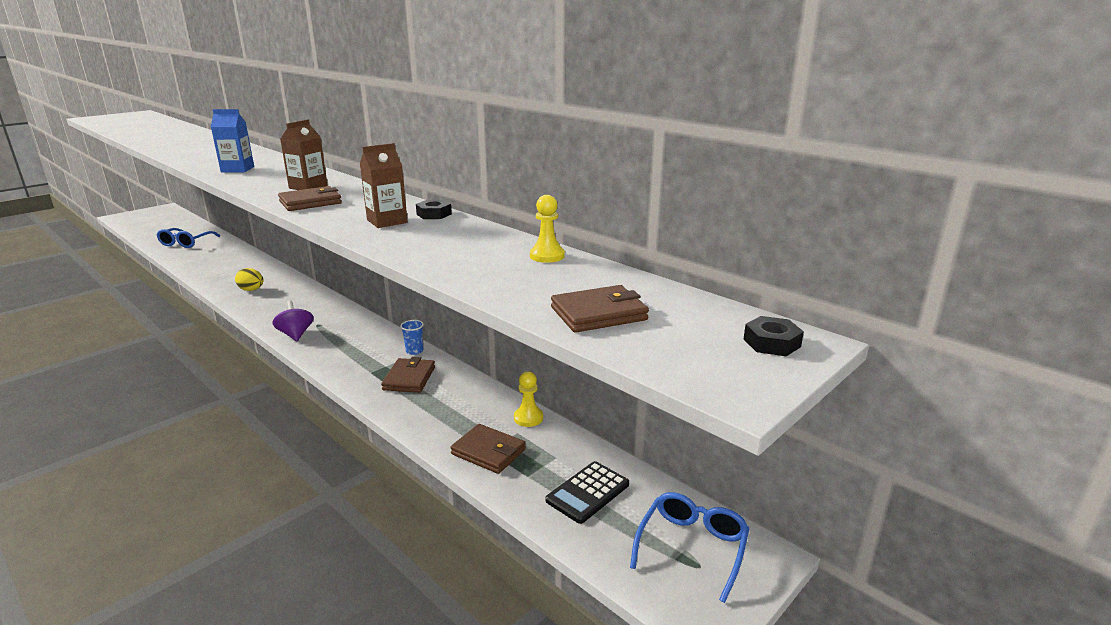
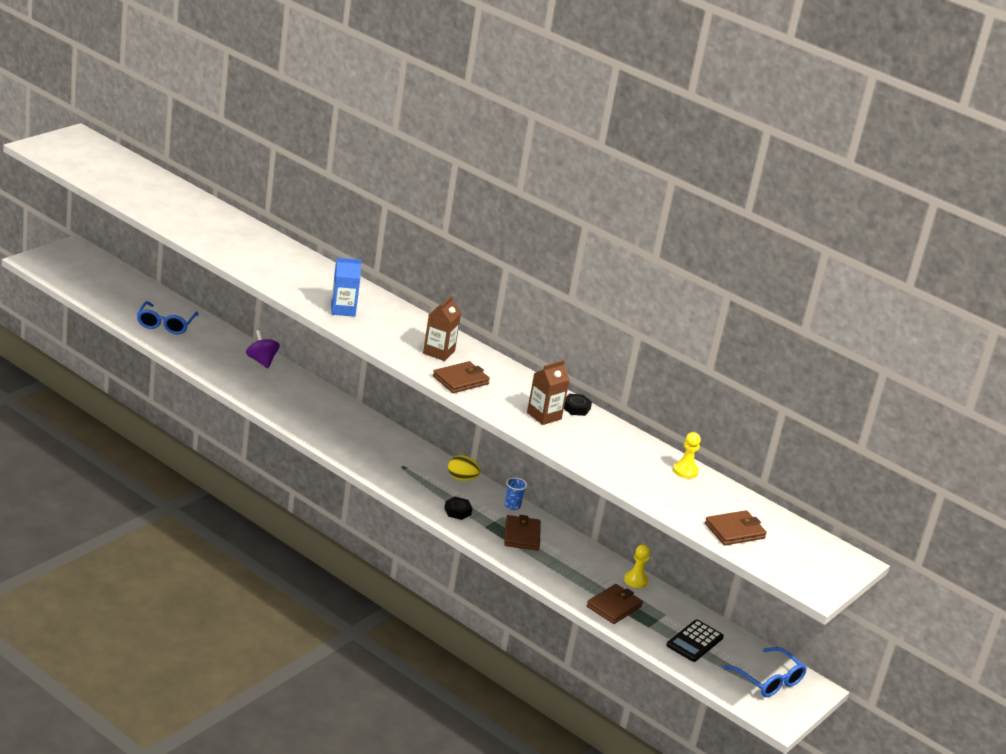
camera: 10 degrees left, 5 degrees up
(251, 290) = (302, 412): yellow egg -> yellow egg (462, 479)
(295, 334) = (389, 478): purple spinning top -> purple spinning top (261, 361)
(488, 452) = (614, 606): brown wallet -> brown wallet turned 75 degrees counterclockwise
(692, 547) = (769, 680): blue glasses -> blue glasses turned 120 degrees clockwise
(771, 343) = (836, 561): black nut -> black nut (457, 511)

